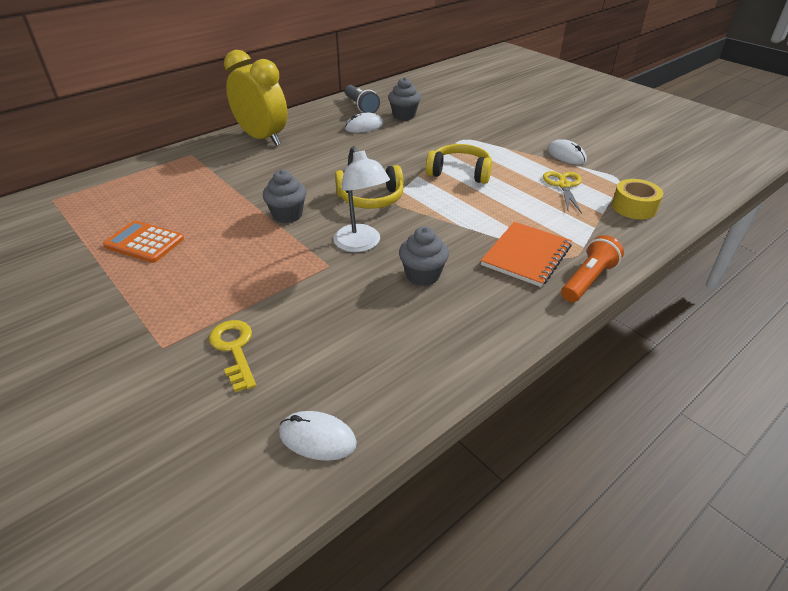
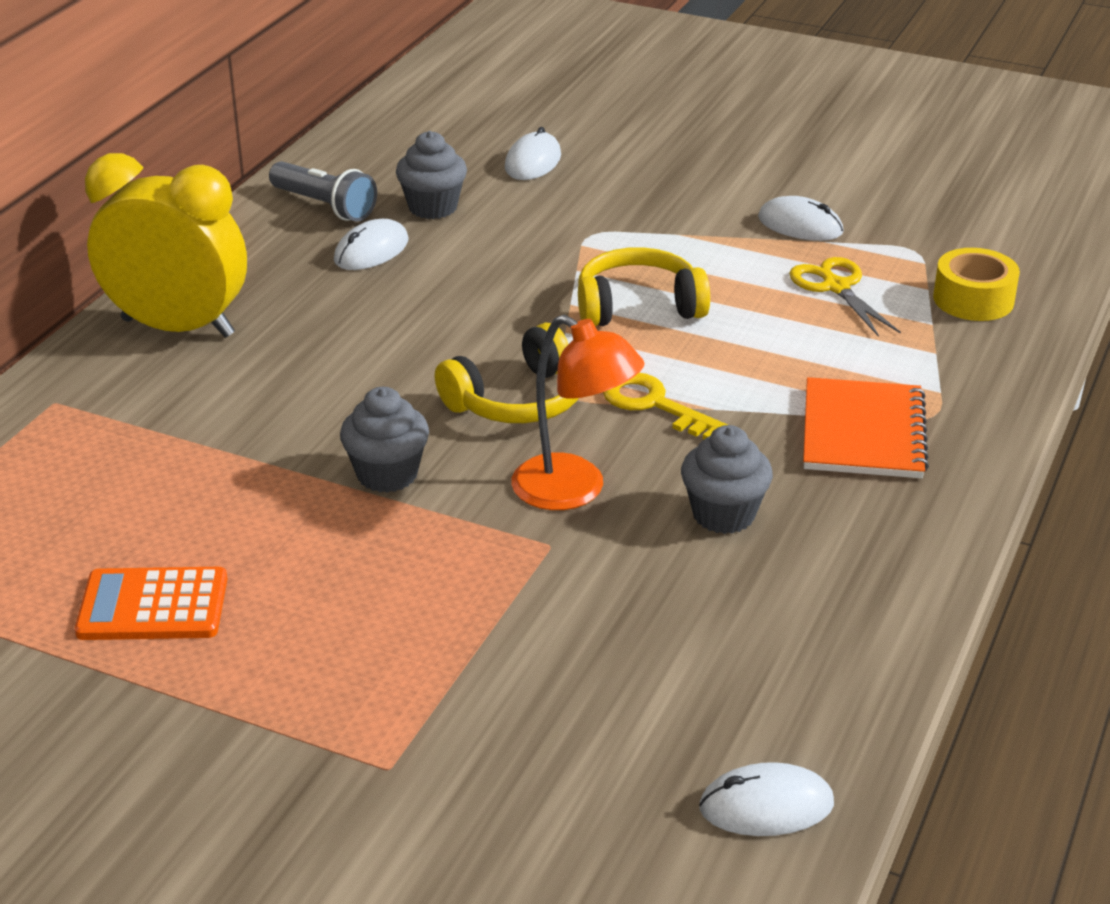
camera: 25 degrees left, 5 degrees down
(234, 349) = (517, 729): yellow key -> yellow key (654, 405)
(361, 244) = (574, 491): white lamp -> orange lamp
(462, 107) = (533, 162): none -> white mouse
(588, 280) = (983, 446): orange flashlight -> none

